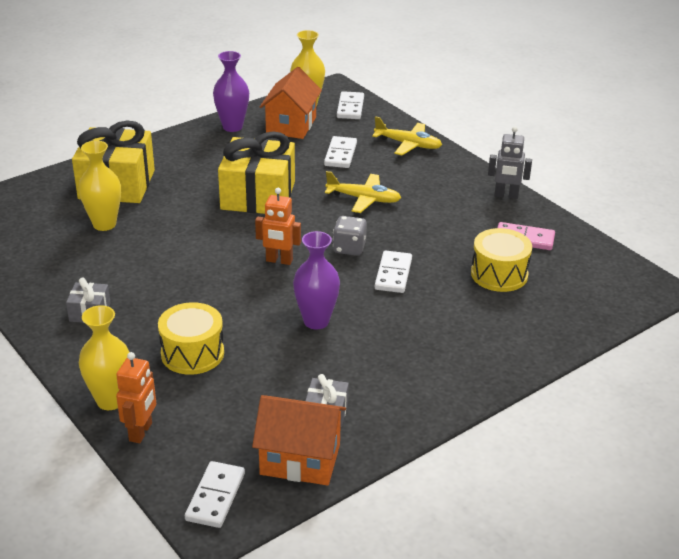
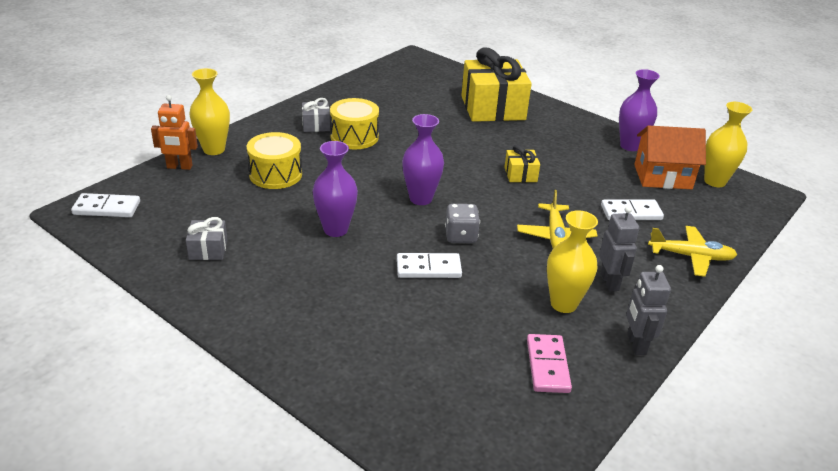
camera: 75 degrees right, 0 degrees up
(104, 224) = (433, 112): yellow vase -> yellow vase (563, 304)
(258, 195) = (520, 174): yellow gift -> yellow gift, size x0.45
(279, 261) = (420, 199): orange robot -> purple vase
(300, 459) = (147, 242): orange house -> none
(350, 108) = (734, 209): white domino -> none
(408, 144) = (691, 256): yellow plane -> yellow plane turned 90 degrees counterclockwise
(432, 188) = (610, 282): none -> grey robot
(499, 274) = (462, 347): yellow drum -> yellow drum (354, 137)

